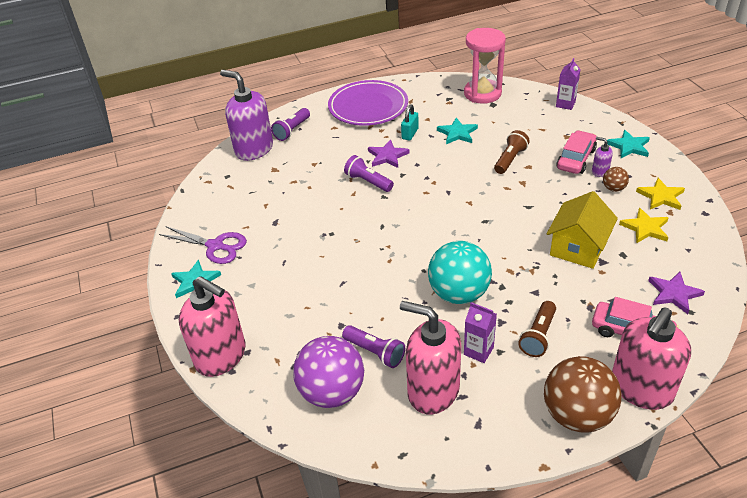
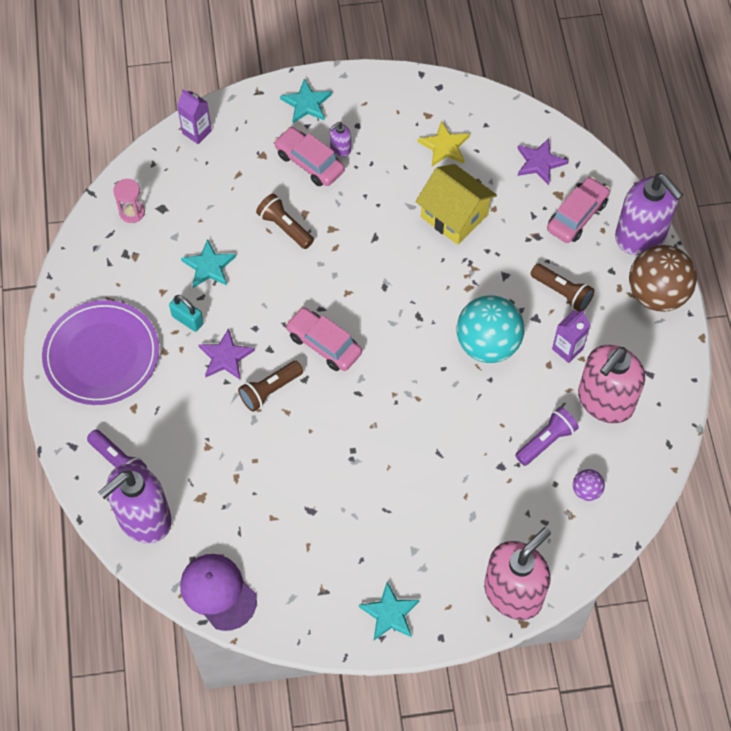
camera: 80 degrees left, 20 degrees up
(204, 192) = (218, 592): none -> purple cap
(215, 246) = (333, 586): purple scissors -> none
(332, 392) = (586, 490): purple ball -> purple ball, size x0.45
(368, 182) = (270, 390): purple flashlight -> brown flashlight
(417, 199) = (324, 344): none -> pink car
(482, 93) = (132, 212): pink hourglass -> pink hourglass, size x0.49
(613, 188) = (373, 148): brown ball -> none
(641, 389) = (641, 235): pink soap dispenser -> purple soap dispenser
(661, 196) = (401, 112): yellow star -> none

